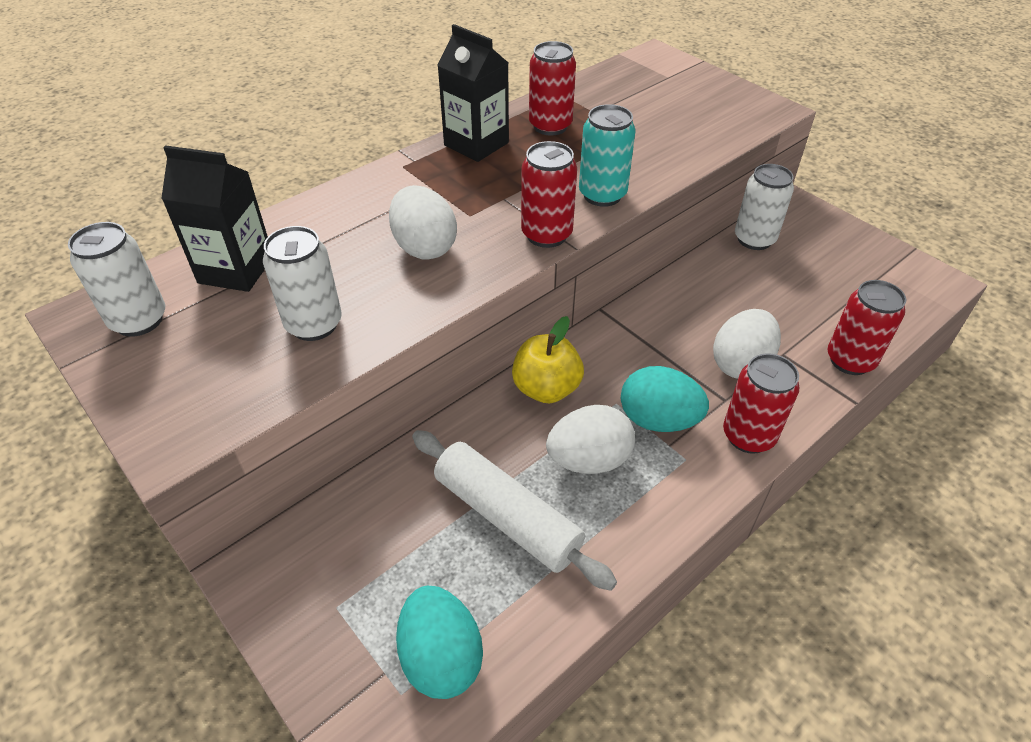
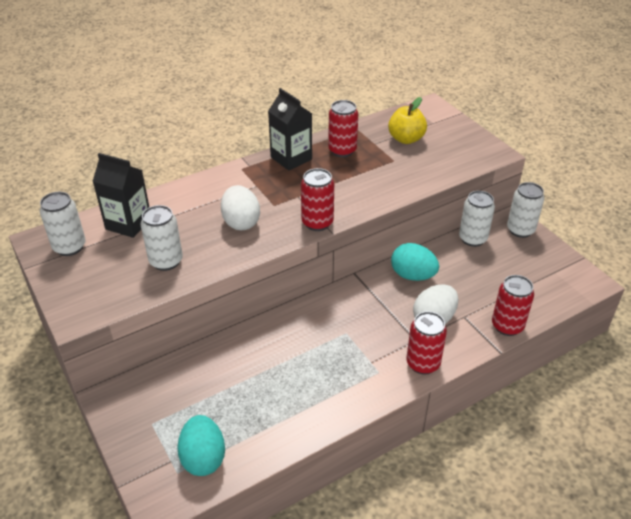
camera: 10 degrees right, 5 degrees down
(506, 517) = (260, 389): white rolling pin -> none
(546, 388) = (305, 318): yellow apple -> yellow apple (406, 139)
(589, 460) = (318, 364): white egg -> none
(602, 195) = (360, 201): turquoise can -> none
(658, 420) = (369, 346): turquoise egg -> turquoise egg (412, 275)
(815, 220) = (520, 230): none -> white can

